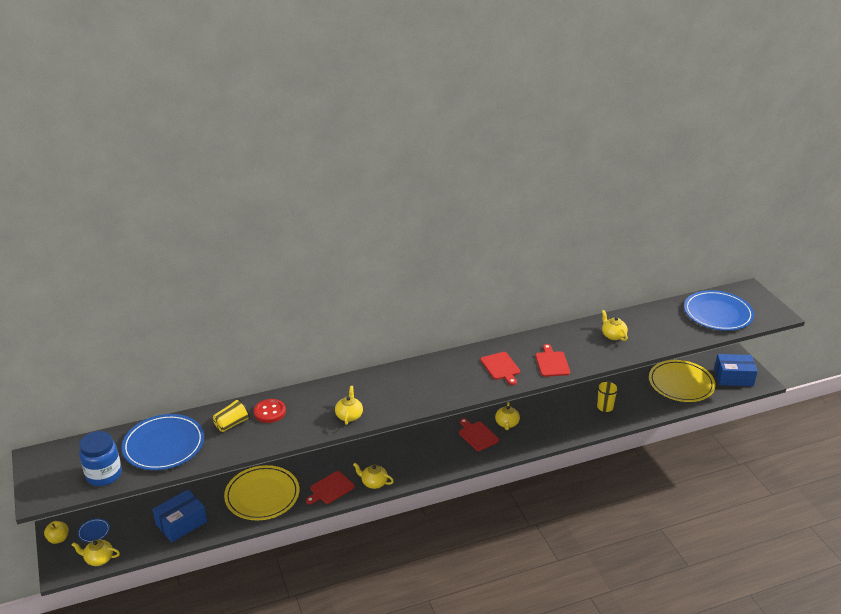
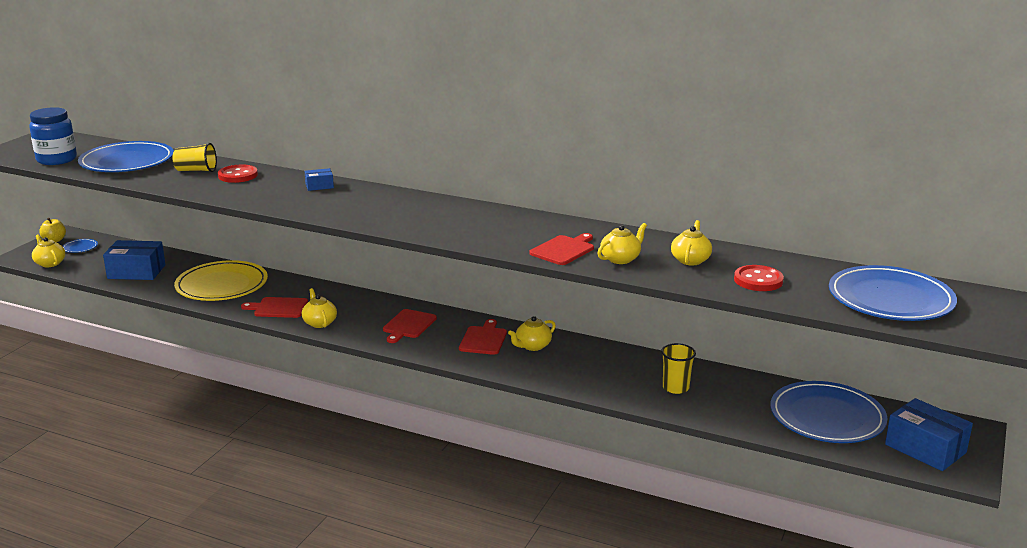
camera: 45 degrees right, 10 degrees down
(339, 391) = (319, 186): none -> blue box
(349, 415) = (288, 202): yellow teapot -> yellow teapot (621, 259)
(501, 367) = (501, 231): red cutting board -> red cutting board (408, 325)
(658, 332) = (758, 280): none -> red button
(681, 383) = (827, 417): yellow plate -> blue plate

